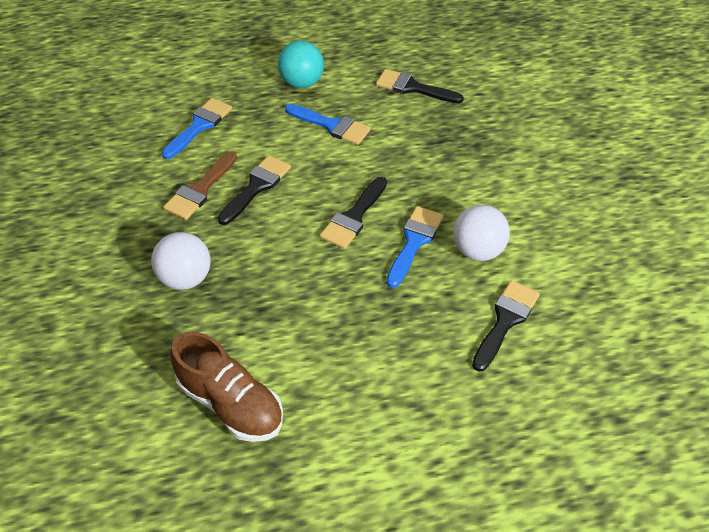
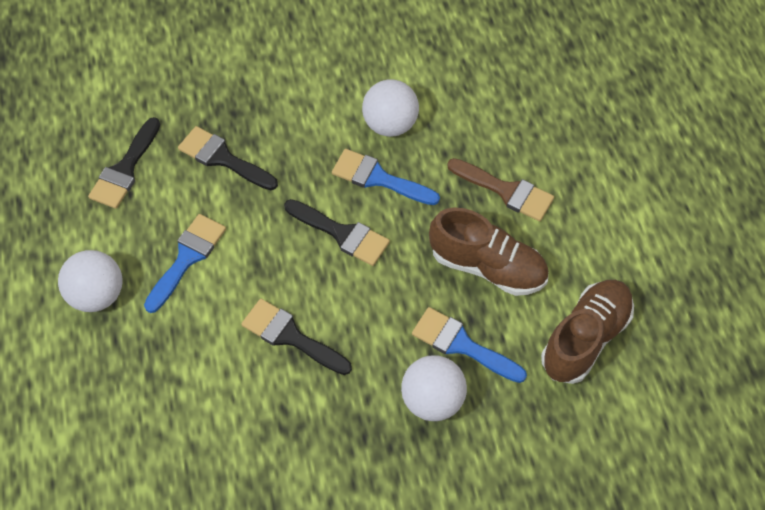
camera: 90 degrees left, 10 degrees up
(199, 126) = (172, 415): blue brush -> blue brush (461, 345)
(200, 190) = (293, 401): brown brush -> brown brush (506, 191)
(302, 83) = (97, 294): turquoise ball -> white ball
(317, 324) = (487, 266): none -> brown shoe
(505, 320) = (475, 110): black brush -> black brush (223, 158)

